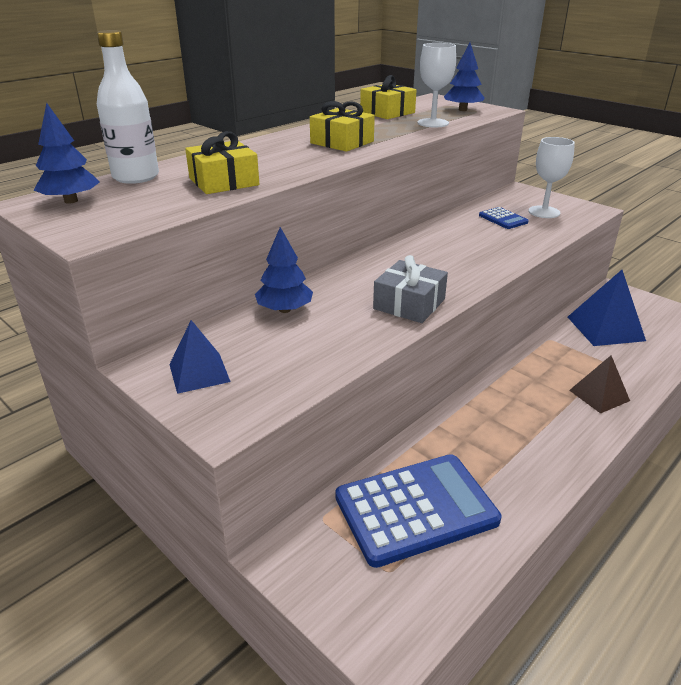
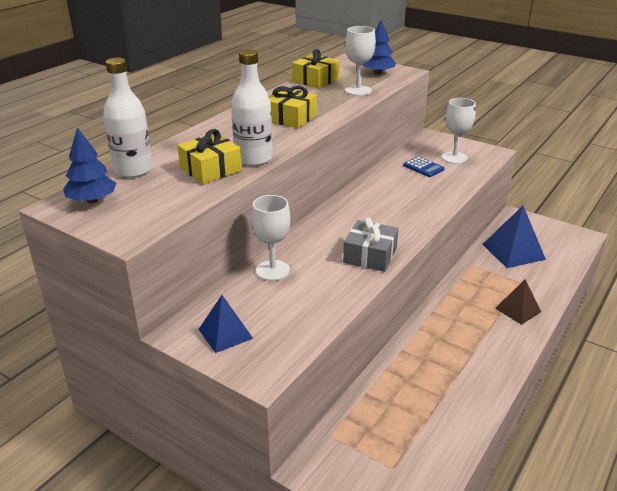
camera: 10 degrees left, 0 degrees up
(279, 175) = (253, 159): none -> white bottle
(284, 309) = (272, 270): blue tree -> white goblet
(416, 509) = (401, 418): blue calculator -> none

